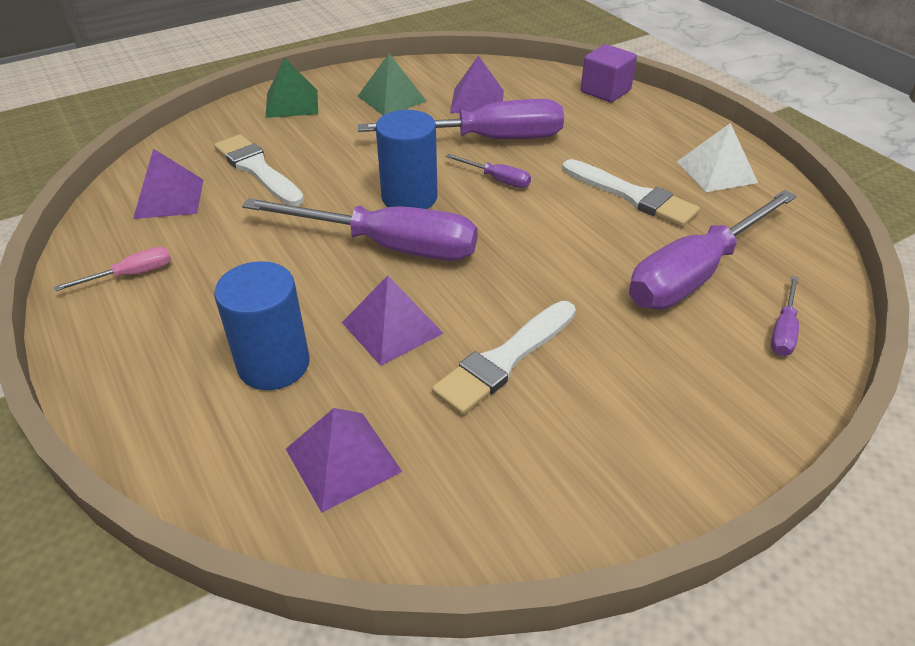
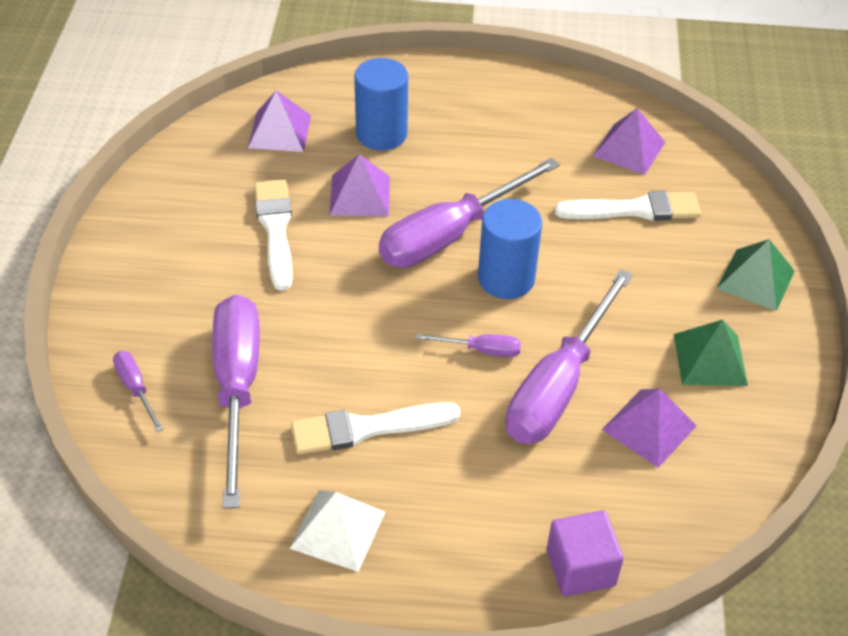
camera: 125 degrees right, 5 degrees up
(131, 275) = (537, 105): pink screwdriver -> none
(497, 179) = (481, 350): purple screwdriver -> purple screwdriver turned 150 degrees counterclockwise

